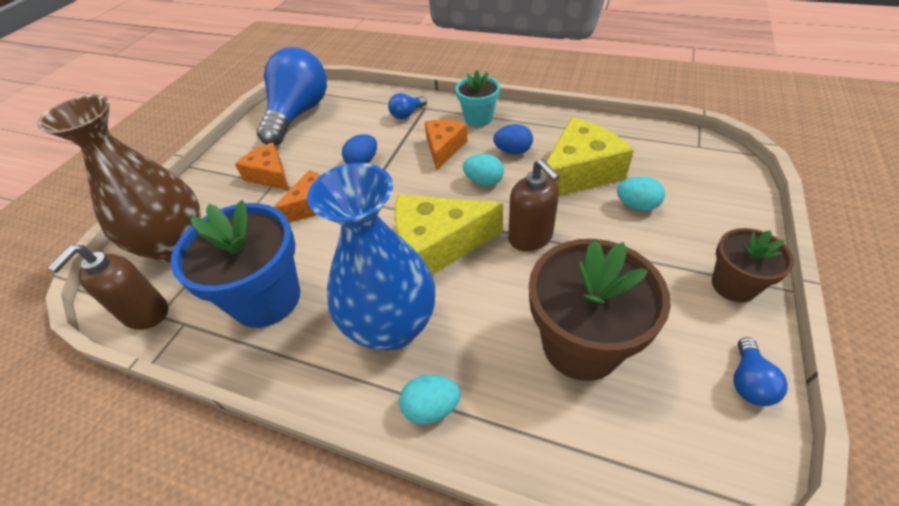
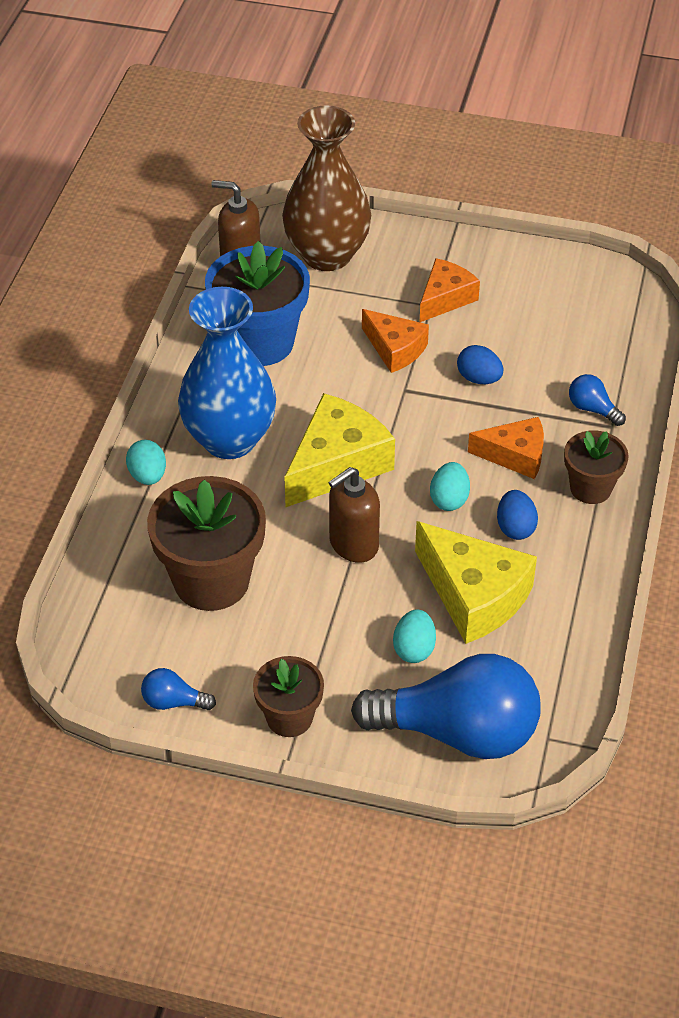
camera: 80 degrees right, 0 degrees up
(298, 114) = (579, 295): blue light bulb -> blue light bulb (458, 732)
(437, 245) = (337, 464): yellow cheese -> yellow cheese turned 60 degrees clockwise
(478, 118) = (590, 488): turquoise flower pot -> brown flower pot

